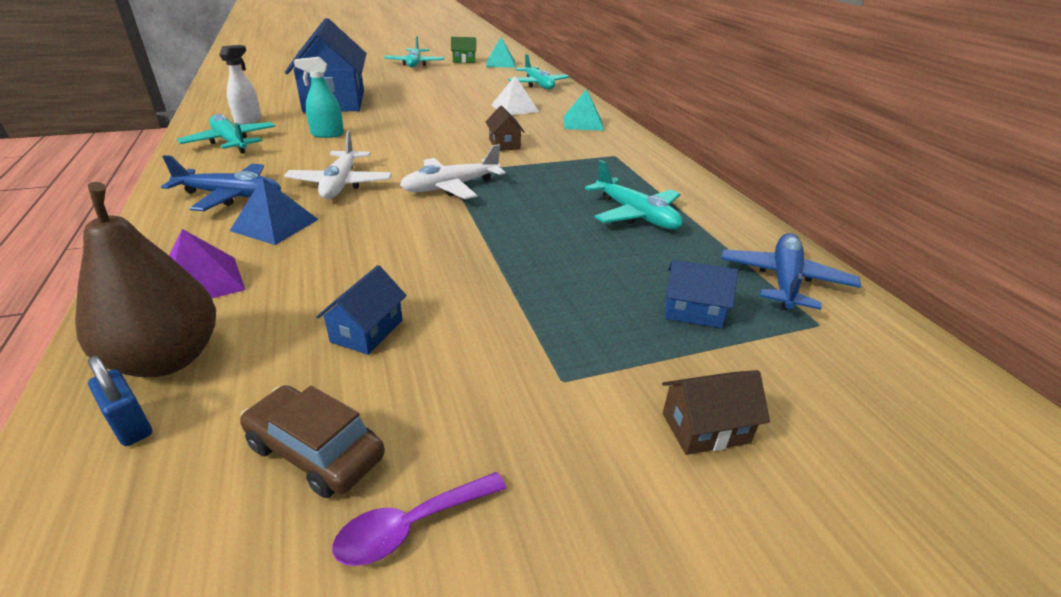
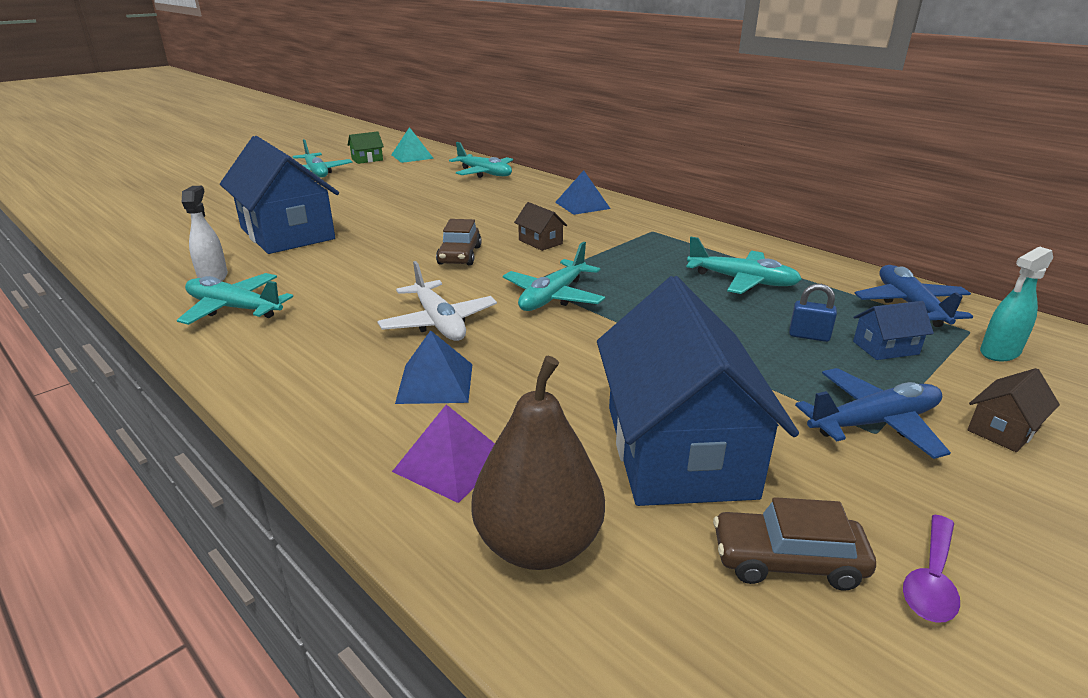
camera: 25 degrees left, 5 degrees down
(131, 425) = (602, 614): blue padlock -> blue padlock (809, 336)
(231, 196) = (336, 367): blue plane -> blue plane (874, 422)
(327, 134) = (339, 273): turquoise spray bottle -> turquoise spray bottle (999, 353)
(367, 331) = (678, 450): blue house -> blue house, size x2.46
(427, 141) = (459, 255): none -> brown car
(451, 187) = (553, 297): white plane -> turquoise plane
(514, 108) = (497, 203): white pyramid -> none
(583, 123) = (582, 205): turquoise pyramid -> blue pyramid

